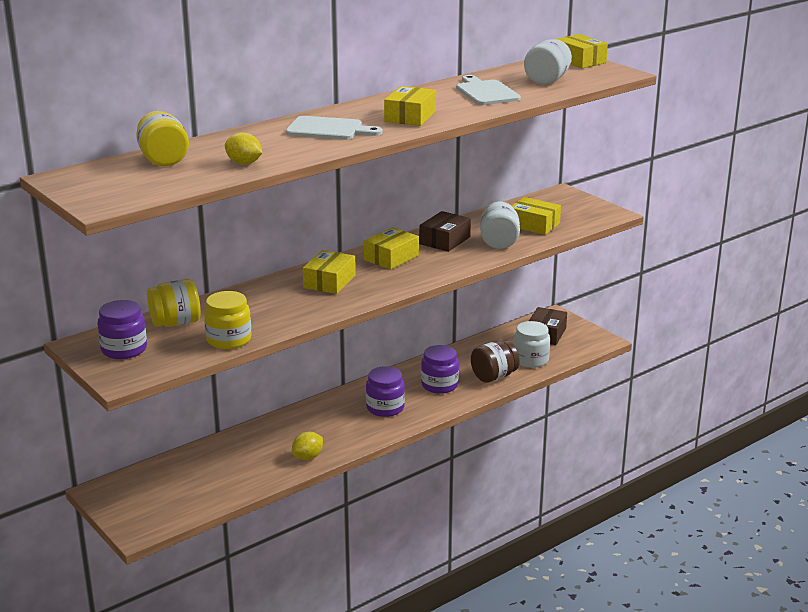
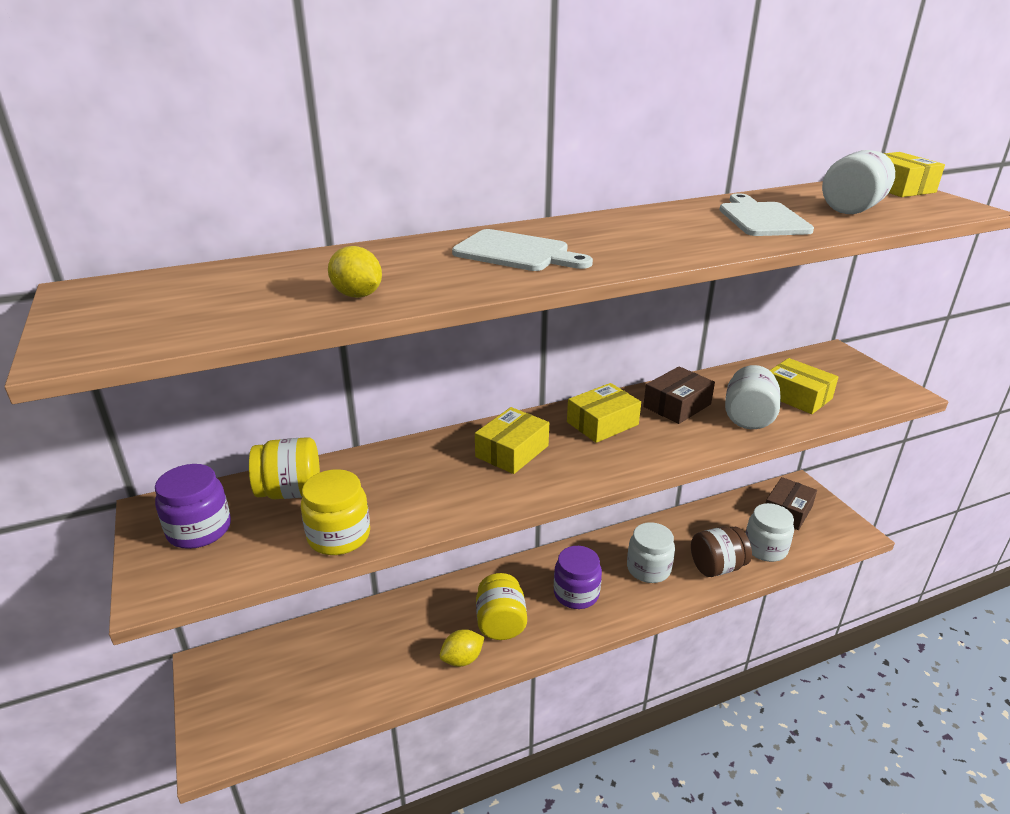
camera: 15 degrees right, 5 degrees up
(163, 160) = (252, 277): yellow jar -> yellow jar (500, 623)
(410, 116) = (642, 244): yellow box -> none
(439, 385) = (648, 569): purple jar -> white jar

